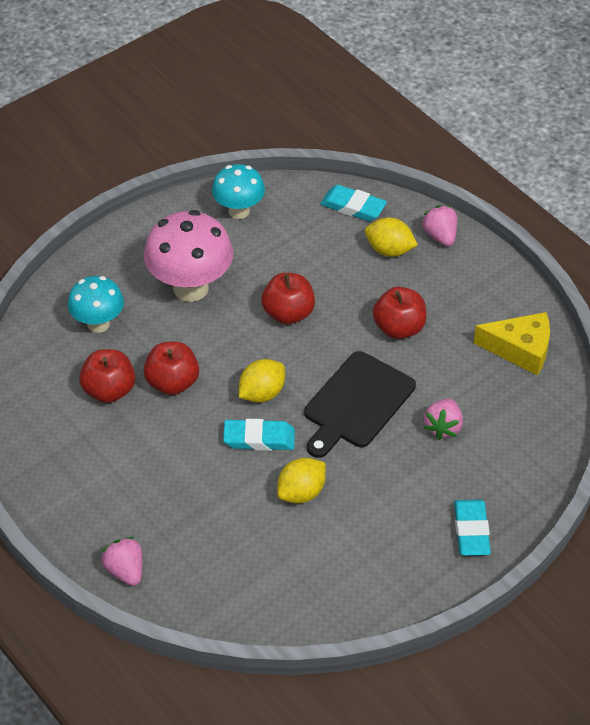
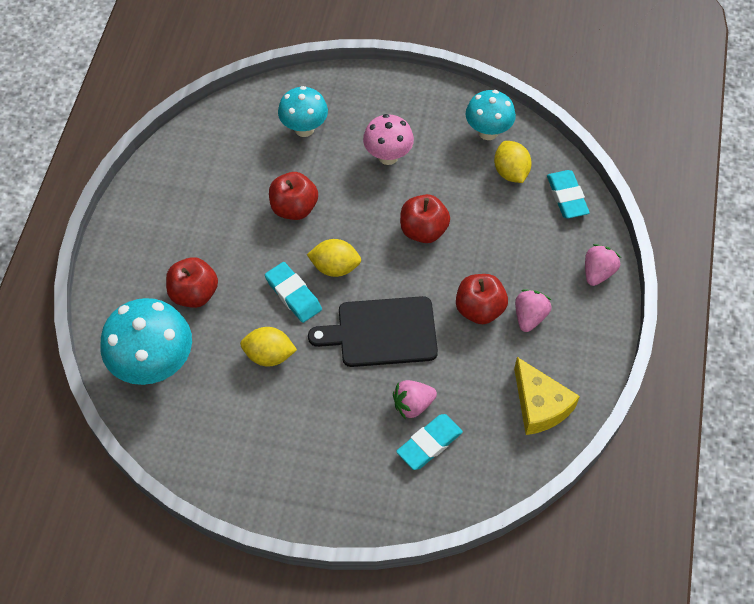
camera: 50 degrees right, 10 degrees up
(109, 390) = (253, 177): red apple -> red apple (194, 293)
(125, 570) = (112, 298): pink strawberry -> pink strawberry (529, 317)
(191, 288) = (388, 156): pink mushroom -> pink mushroom, size x0.62
(229, 581) = (155, 366): none -> turquoise mushroom
(389, 250) = (549, 250): yellow lemon -> yellow lemon (511, 172)
(471, 531) = (332, 491): turquoise eraser -> turquoise eraser (429, 444)

